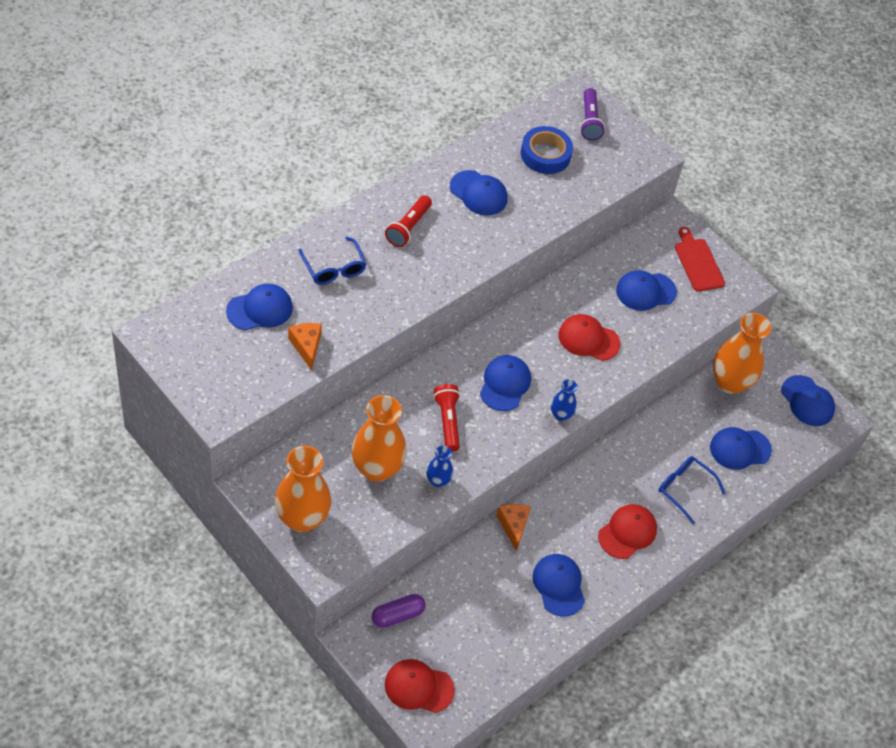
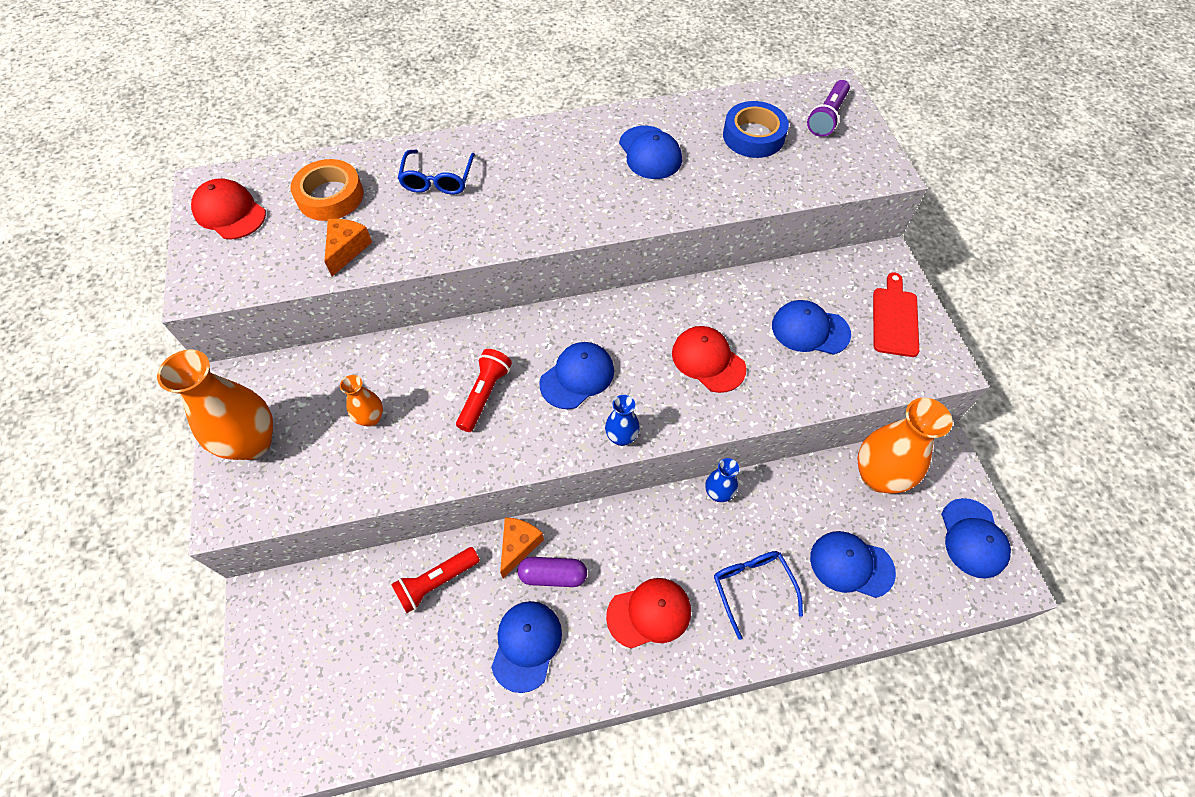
camera: 35 degrees right, 5 degrees up
(260, 309) = (330, 196): blue cap -> orange tape
(376, 468) = (371, 418): orange vase -> orange vase, size x0.50
(397, 615) = (323, 597): purple capsule -> purple capsule (553, 575)
(408, 227) = (547, 164): red flashlight -> red flashlight (436, 582)
(418, 687) = (285, 700): red cap -> red cap (230, 212)
(438, 480) = (427, 459): blue vase -> blue vase (718, 493)

